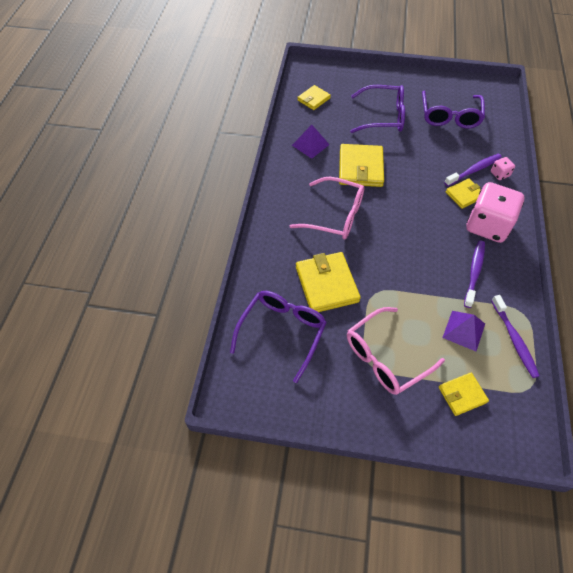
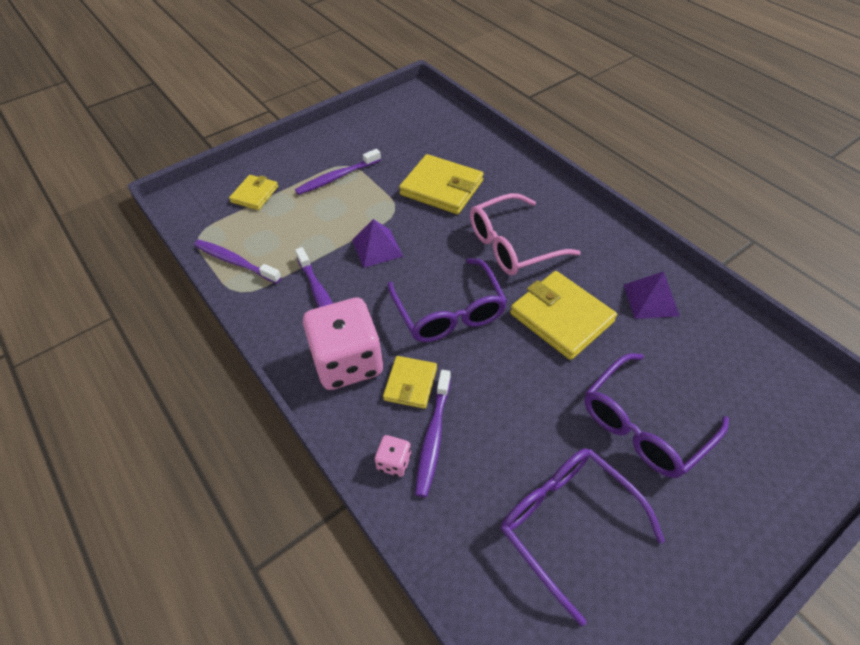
camera: 135 degrees right, 5 degrees down
(282, 333) = (431, 139): purple glasses -> purple glasses (448, 311)
(313, 99) = (756, 370): yellow wallet -> none
(386, 357) = (337, 177): pink glasses -> purple toothbrush
(463, 330) = (289, 237): purple pyramid -> purple pyramid (377, 248)

